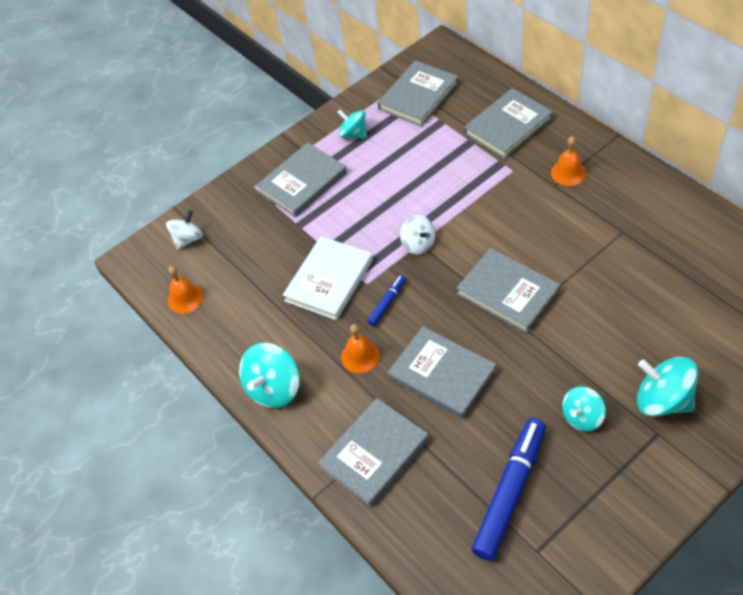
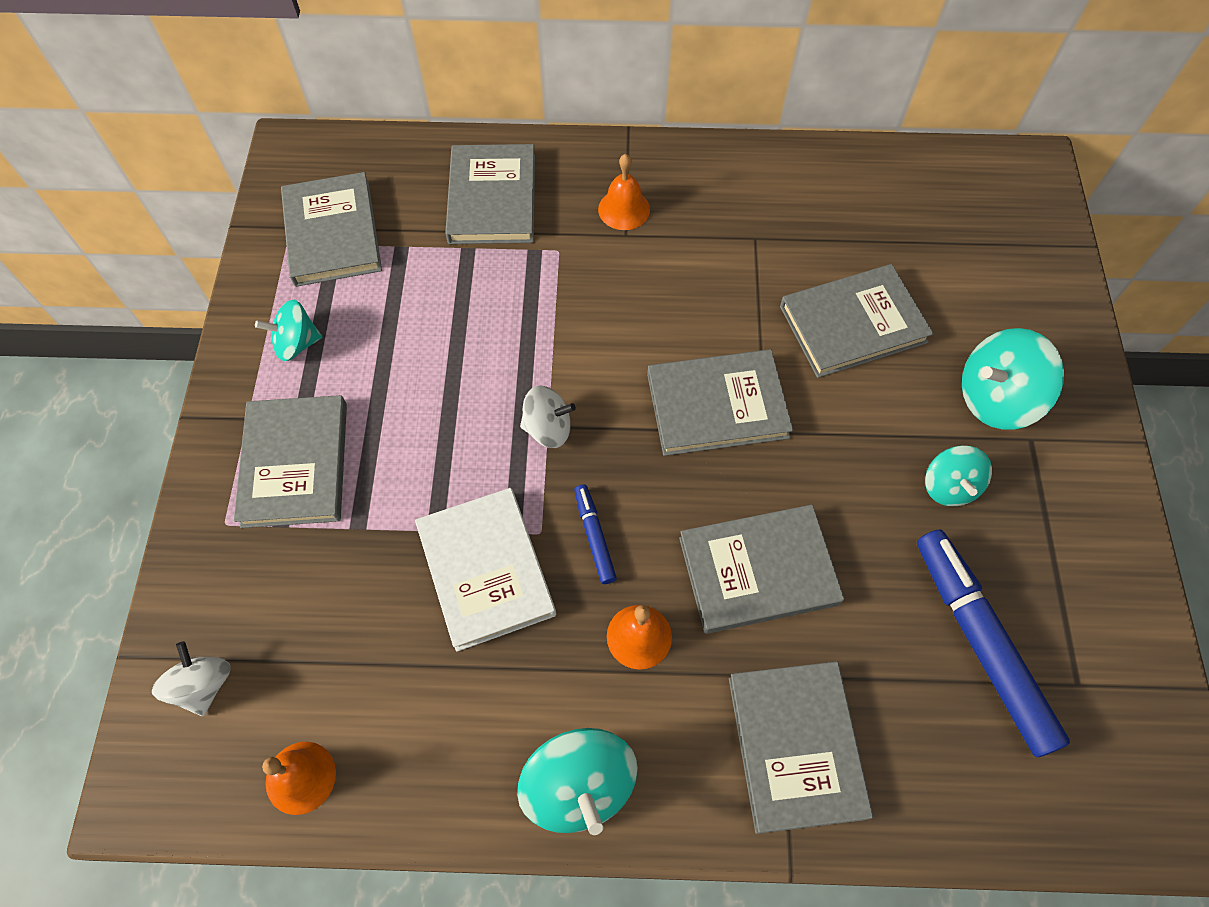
camera: 55 degrees left, 10 degrees up
(625, 308) = (853, 324): none -> grey book

